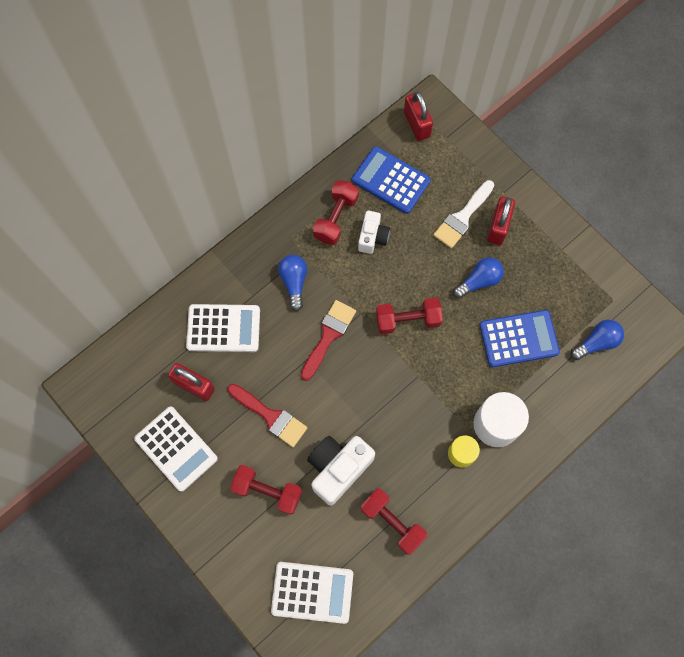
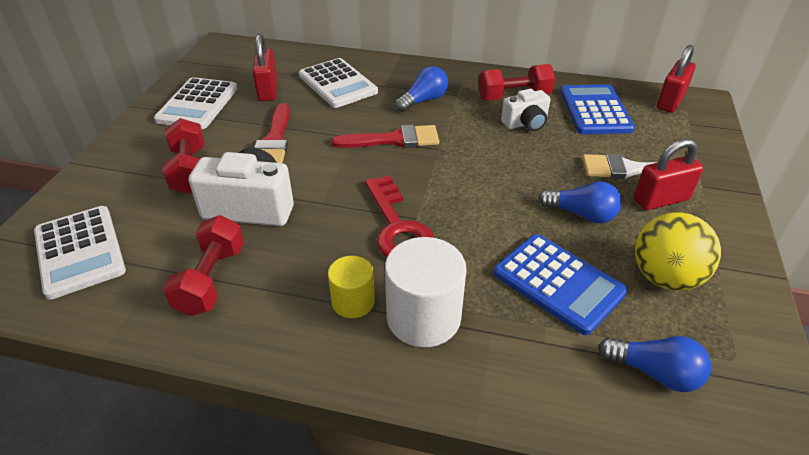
camera: 55 degrees right, 30 degrees down
(407, 320) = (470, 182): red dumbbell -> none
(419, 392) = (398, 227): none -> red key
(550, 282) = (664, 277): none -> yellow ball

